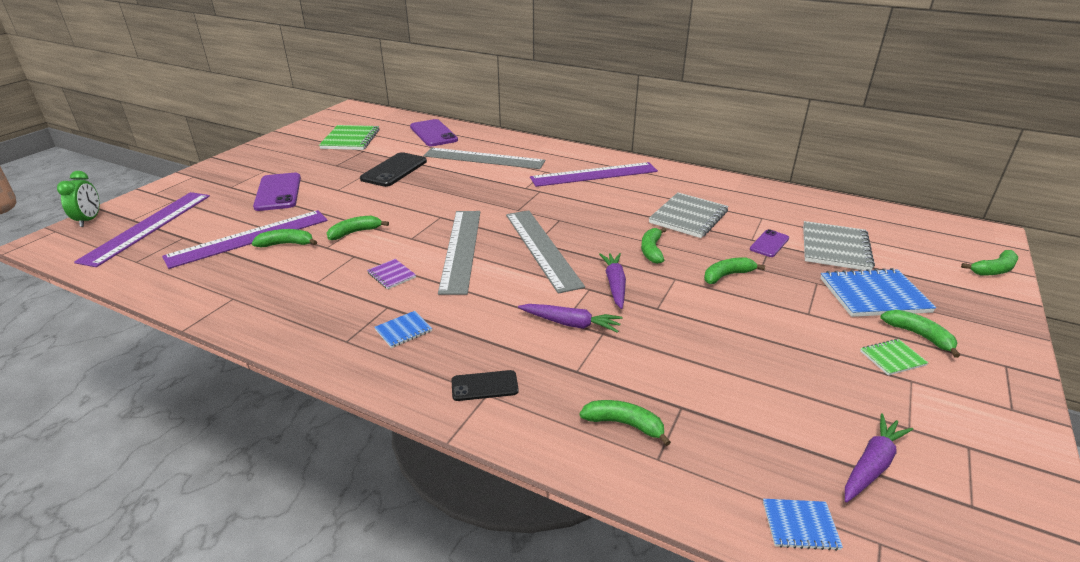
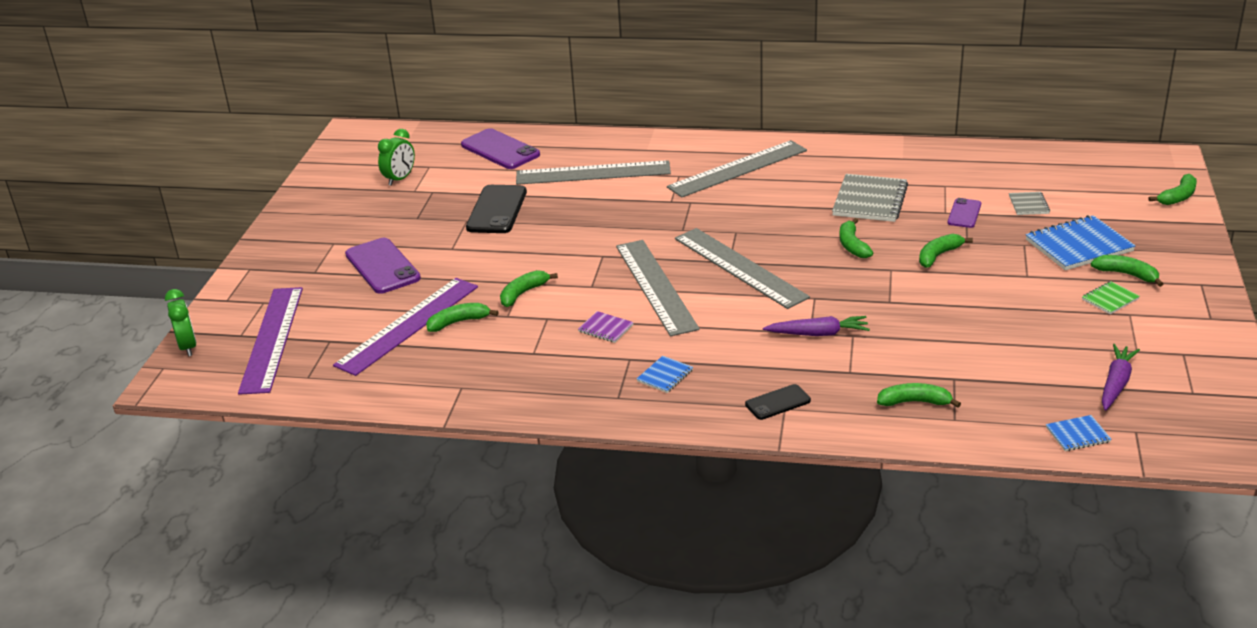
camera: 15 degrees left, 0 degrees up
(350, 139) = (400, 179): green notebook -> green clock
(594, 174) = (738, 169): purple ruler -> grey ruler
(615, 284) = (836, 288): purple carrot -> none
(835, 248) = (1028, 205): grey notebook -> grey notebook, size x0.51

